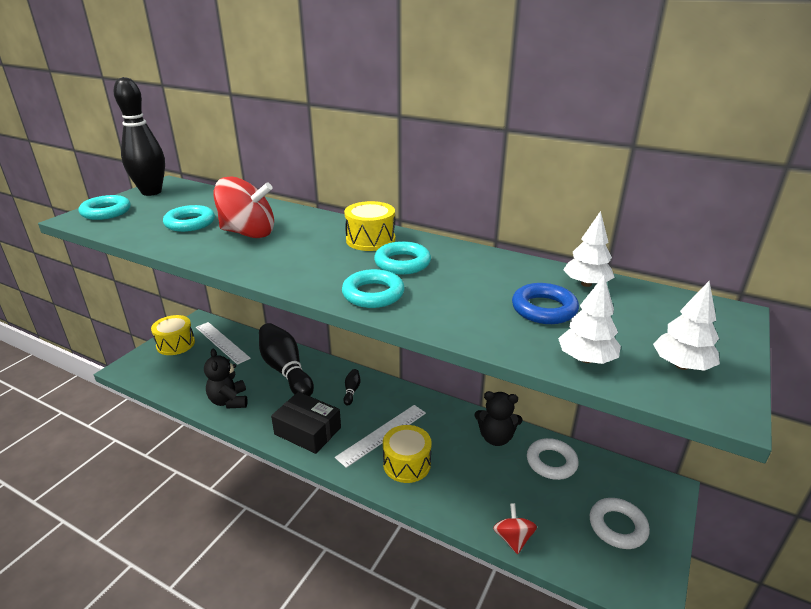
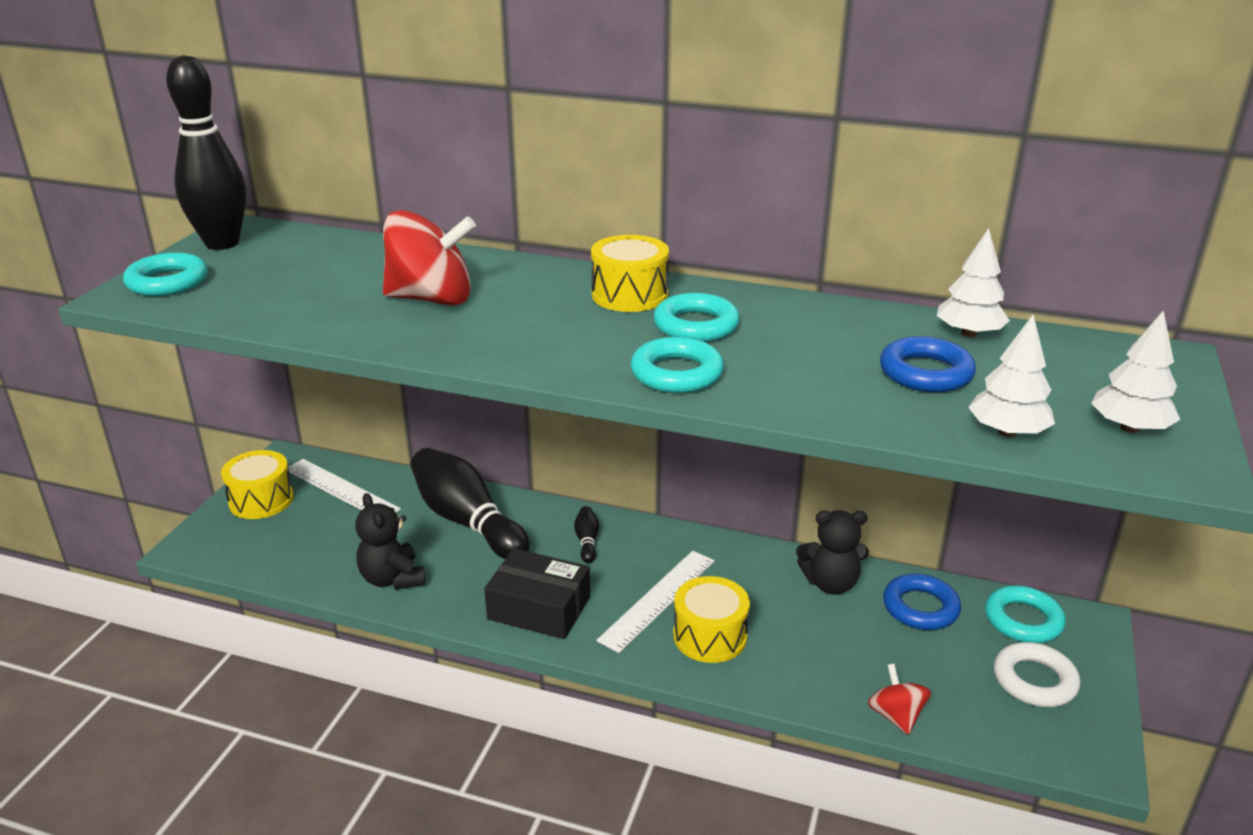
camera: 10 degrees left, 0 degrees up
(190, 223) = (324, 290): turquoise ring -> turquoise ring (1023, 620)
(551, 462) = (920, 608): white ring -> blue ring

